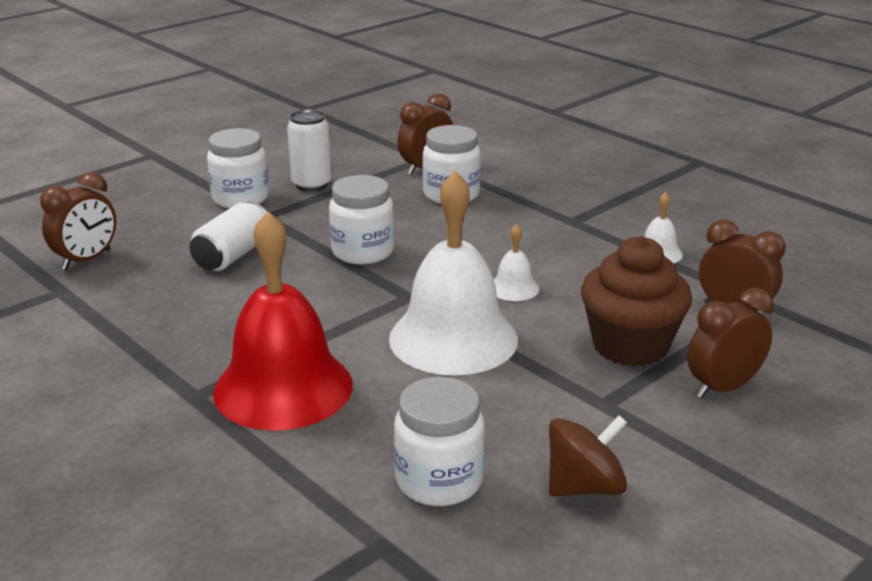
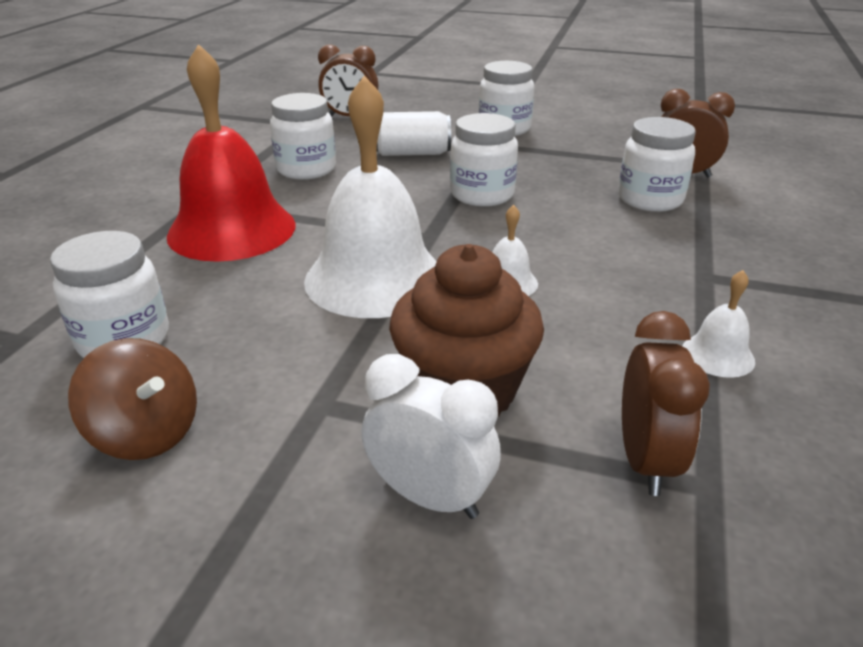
camera: 60 degrees right, 5 degrees up
(193, 318) = (306, 169): none -> white jar
(311, 184) = (568, 143): white can -> none
(723, 388) = (430, 497): brown clock -> white clock

